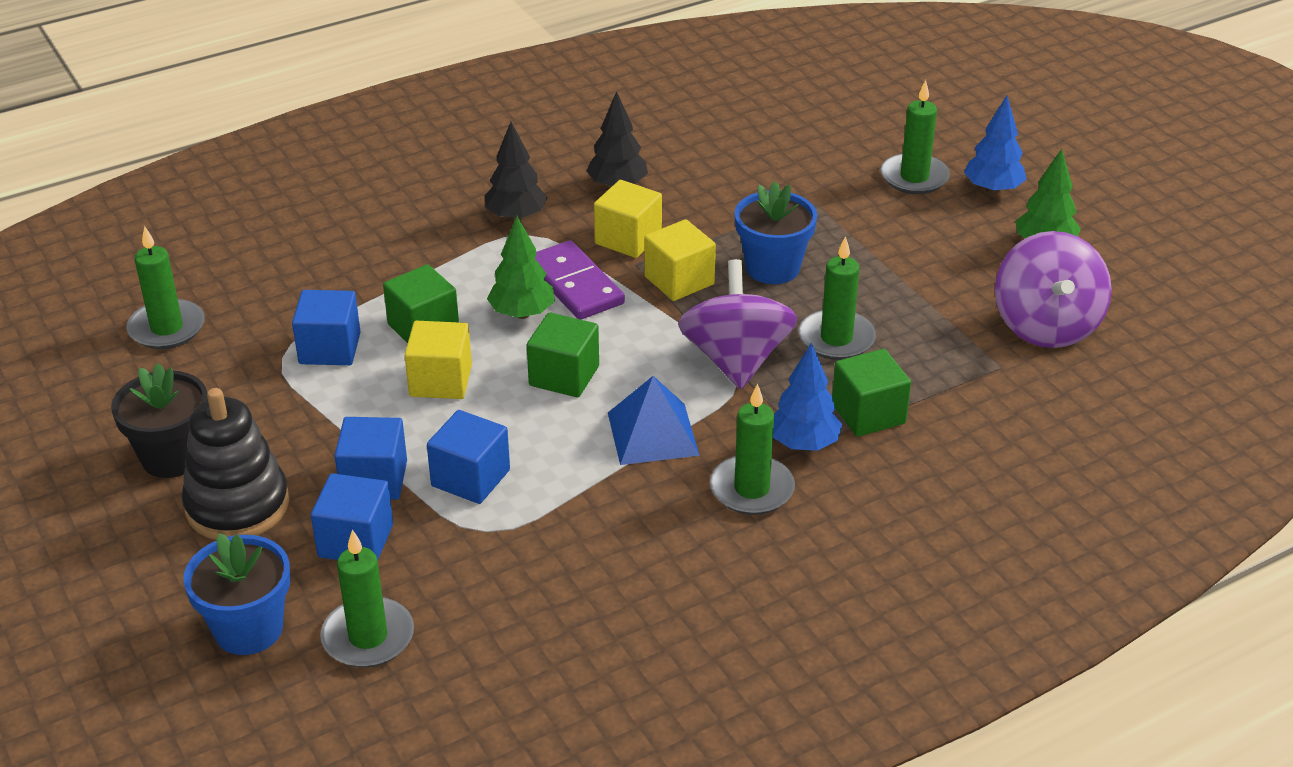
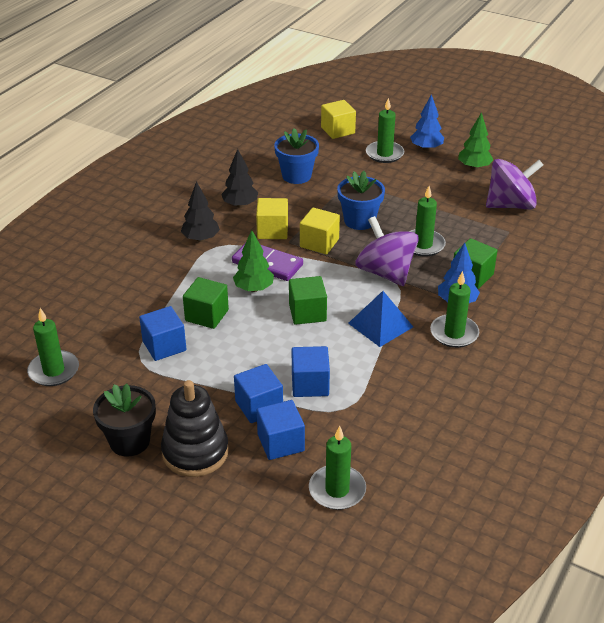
camera: 30 degrees left, 0 degrees up
(248, 629) = (268, 515): blue flower pot -> blue flower pot (296, 176)
(440, 381) = (244, 340): yellow cube -> yellow cube (338, 130)
(1046, 325) = (510, 205): purple spinning top -> purple spinning top turned 75 degrees counterclockwise

